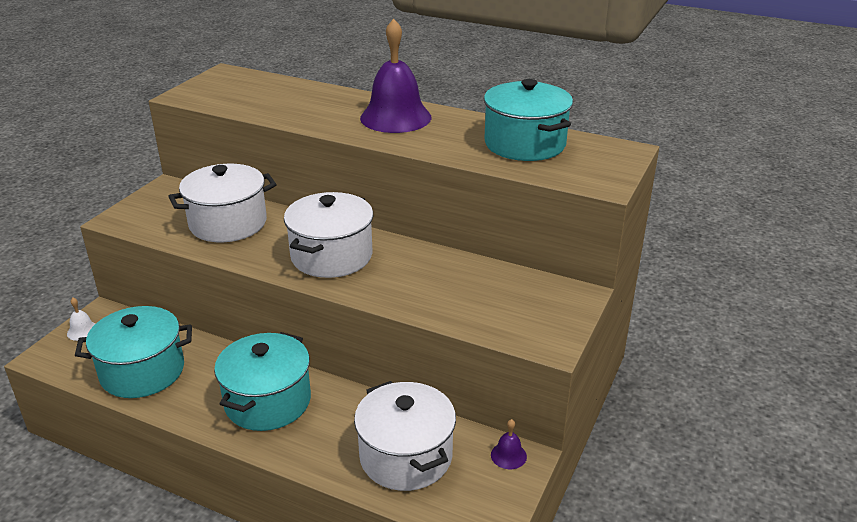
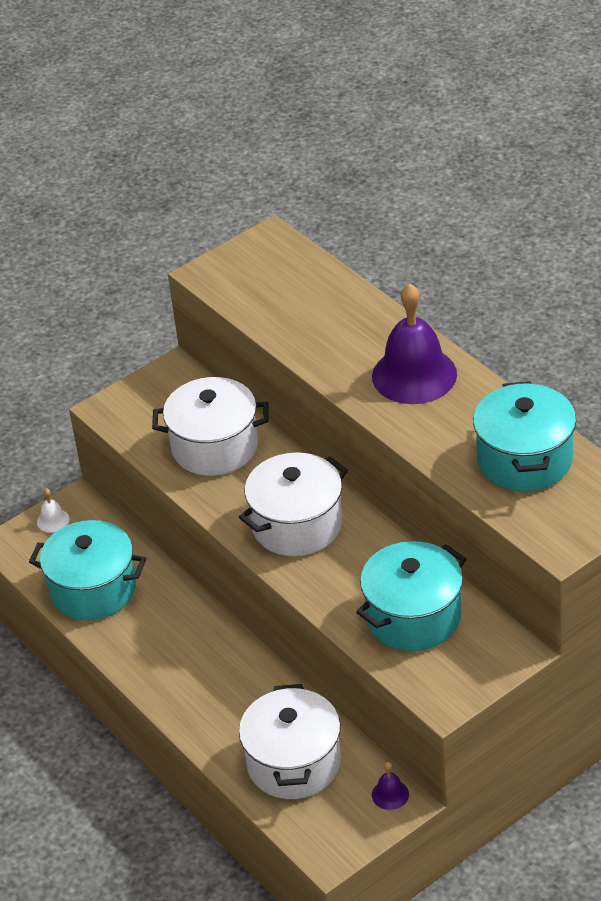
camera: 30 degrees right, 10 degrees up
(267, 401) = (195, 662): turquoise pot -> turquoise pot (413, 617)

